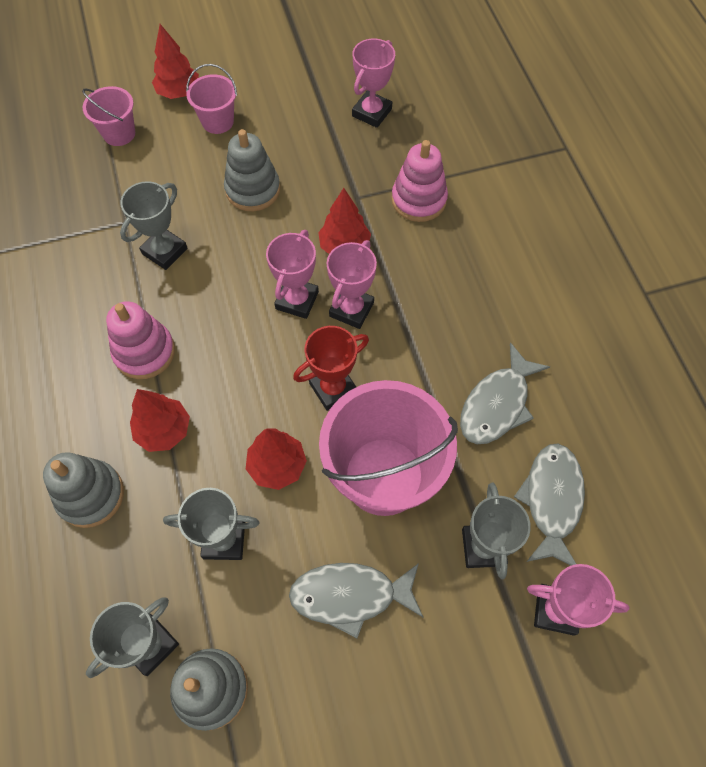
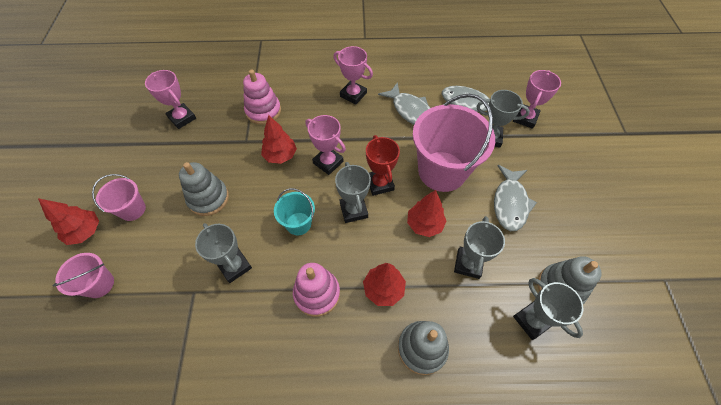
camera: 75 degrees left, 5 degrees down
(240, 302) = (298, 223): none -> turquoise bucket
(277, 364) = (353, 210): none -> grey trophy
(297, 300) = (310, 190): pink trophy -> pink trophy (353, 95)

